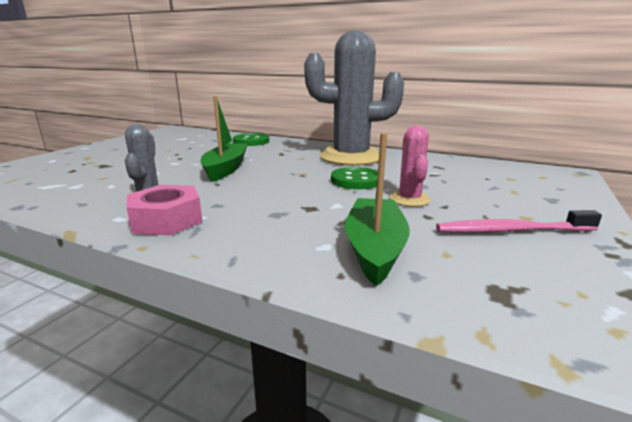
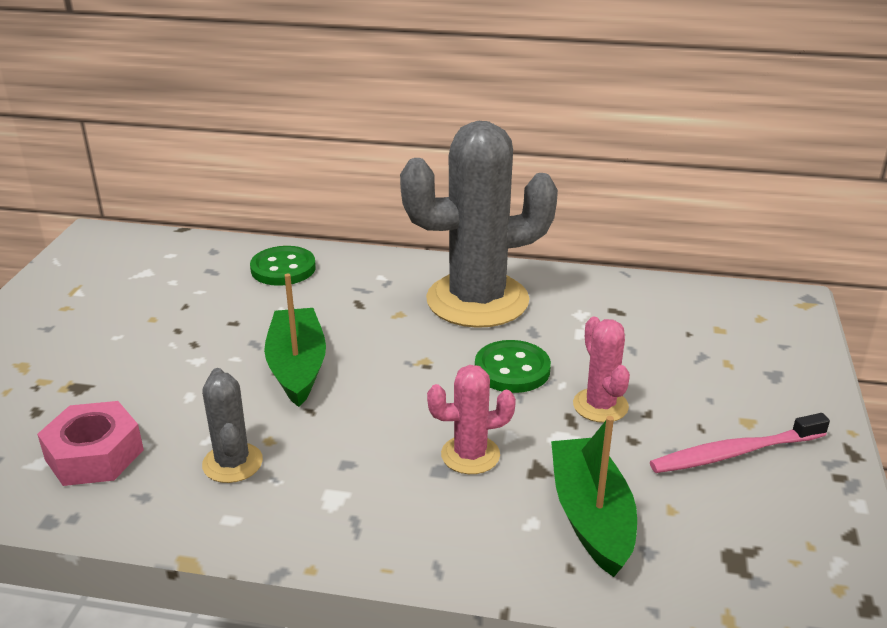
camera: 15 degrees left, 10 degrees up
(166, 220) = (301, 511): pink nut -> pink nut (94, 455)
(302, 210) = (470, 455): none -> pink cactus

